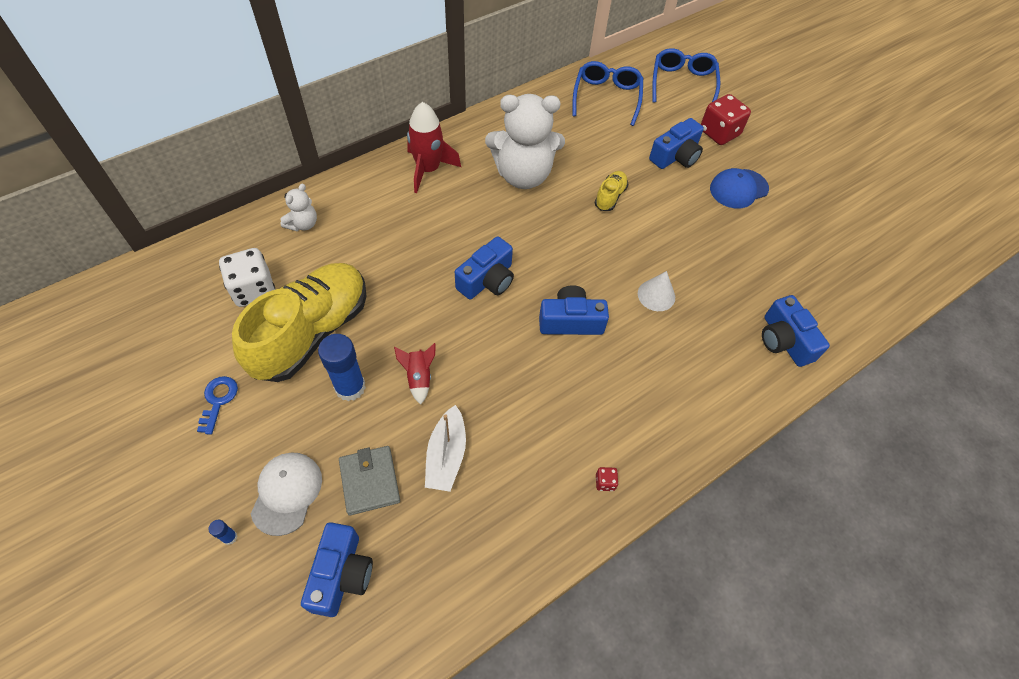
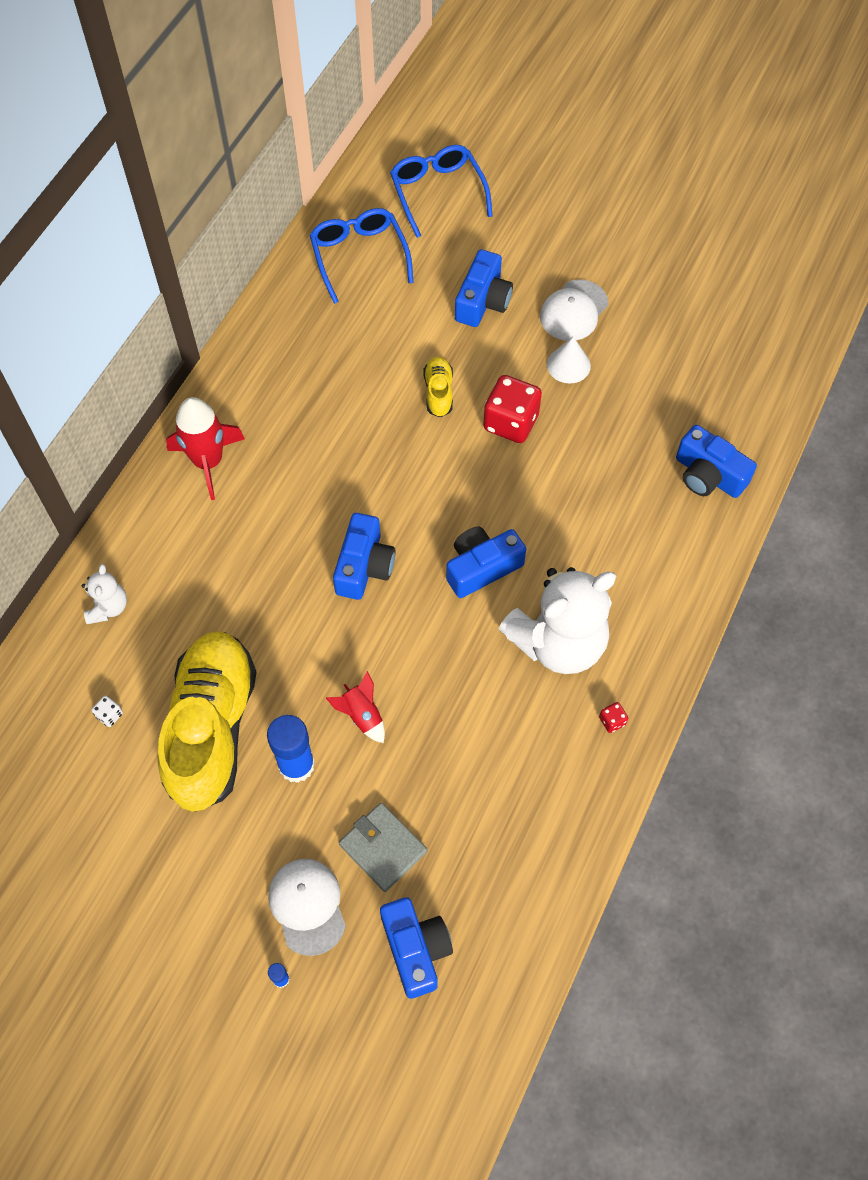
camera: 25 degrees left, 5 degrees up
(218, 400) = (164, 856): blue key -> none
(253, 289) = (109, 715): white dice -> white dice, size x0.42
(446, 455) = (442, 780): white boat -> none
(523, 175) = (324, 413): white teddy bear -> white teddy bear (558, 642)
(656, 295) = (554, 490): white cone -> white cone (568, 365)
(719, 133) = (515, 244): red dice -> red dice (511, 422)
(738, 189) = (573, 311): blue cap -> white cap

